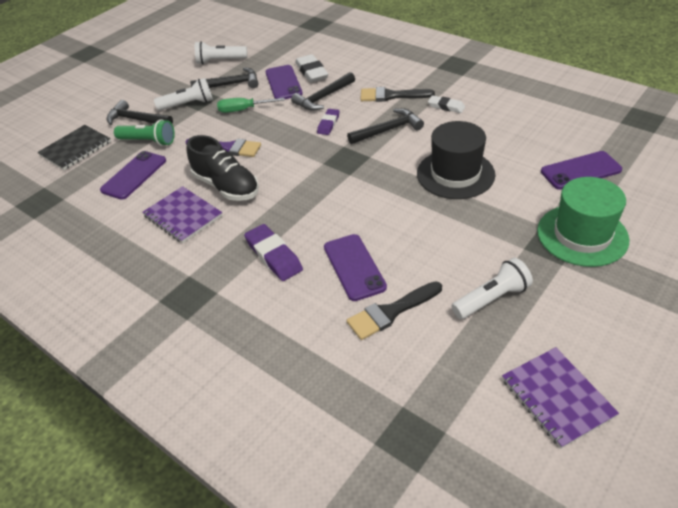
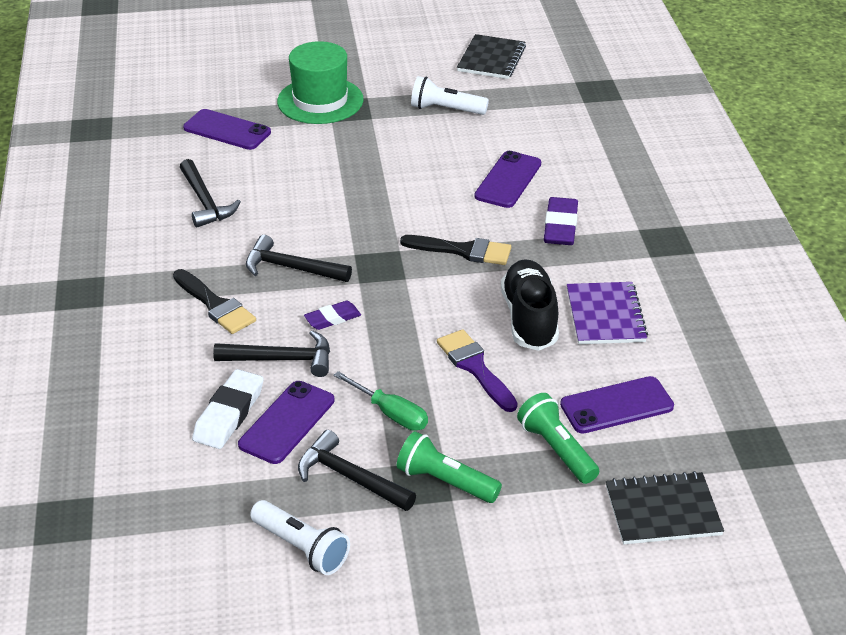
camera: 140 degrees left, 5 degrees down
(137, 120) = (539, 506): black hammer -> black hammer (205, 202)
(188, 104) = (445, 481): white flashlight -> green flashlight
(391, 312) = (523, 141): black brush -> black brush (463, 251)
(446, 106) = (196, 252): white eraser -> none
(455, 174) = (316, 190): black hat -> none
(557, 397) = (491, 59): purple notebook -> black notebook

